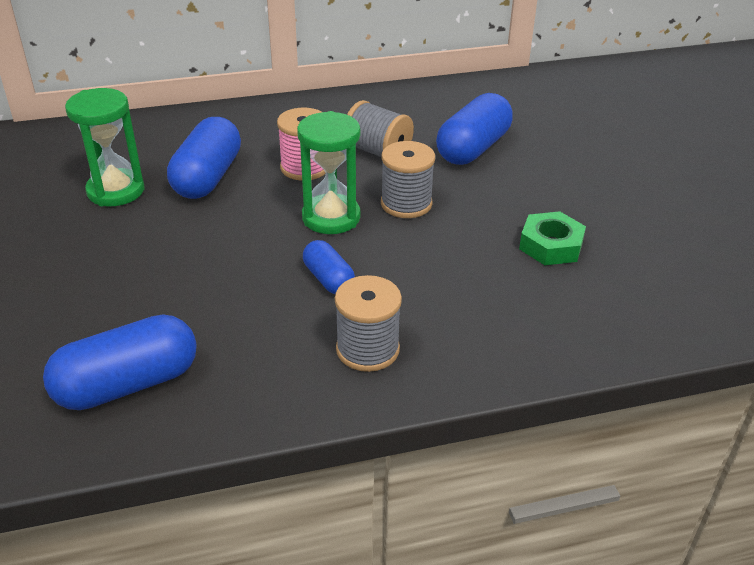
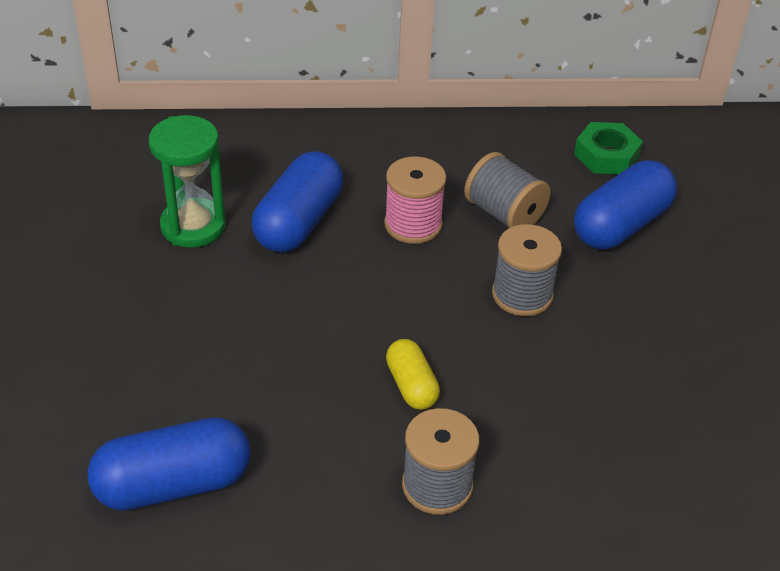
camera: 10 degrees right, 5 degrees up
(328, 279) = (411, 385): blue capsule -> yellow capsule
(331, 217) = (430, 301): green hourglass -> none
(551, 245) = (681, 381): green nut -> green nut (606, 155)

